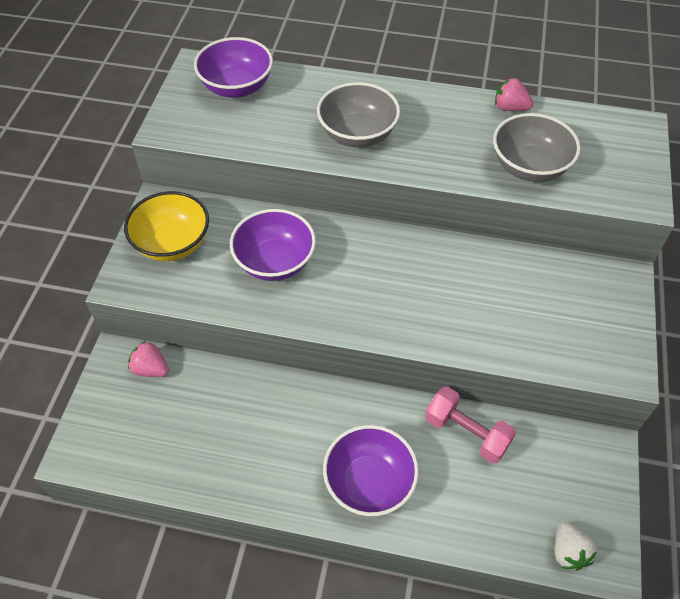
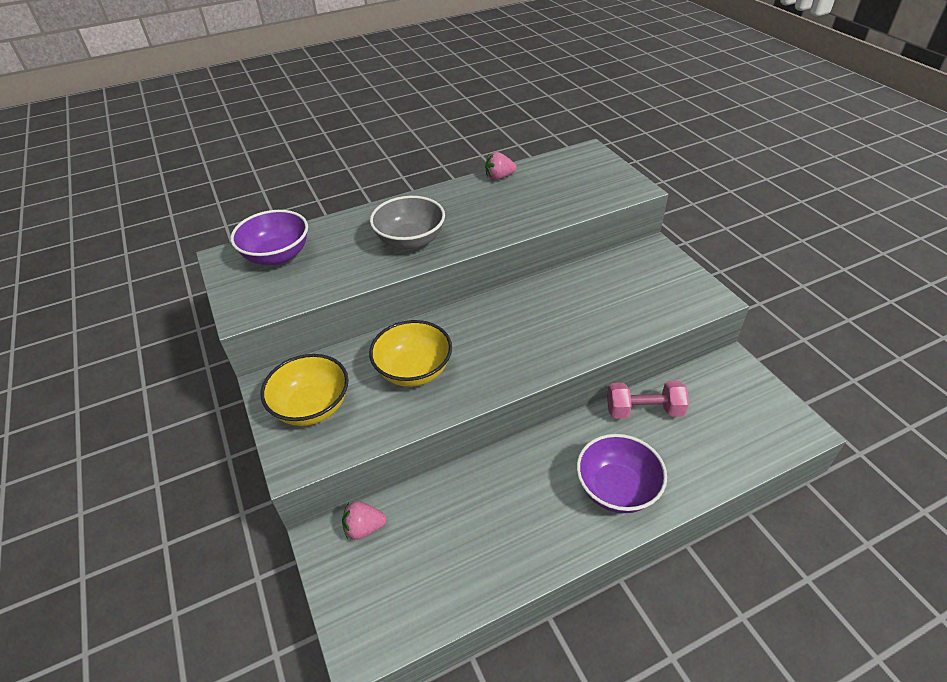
camera: 35 degrees left, 10 degrees down
(275, 262) = (414, 370): purple bowl -> yellow bowl
(529, 167) = (549, 204): grey bowl -> none
(568, 552) = (778, 440): white strawberry -> none

